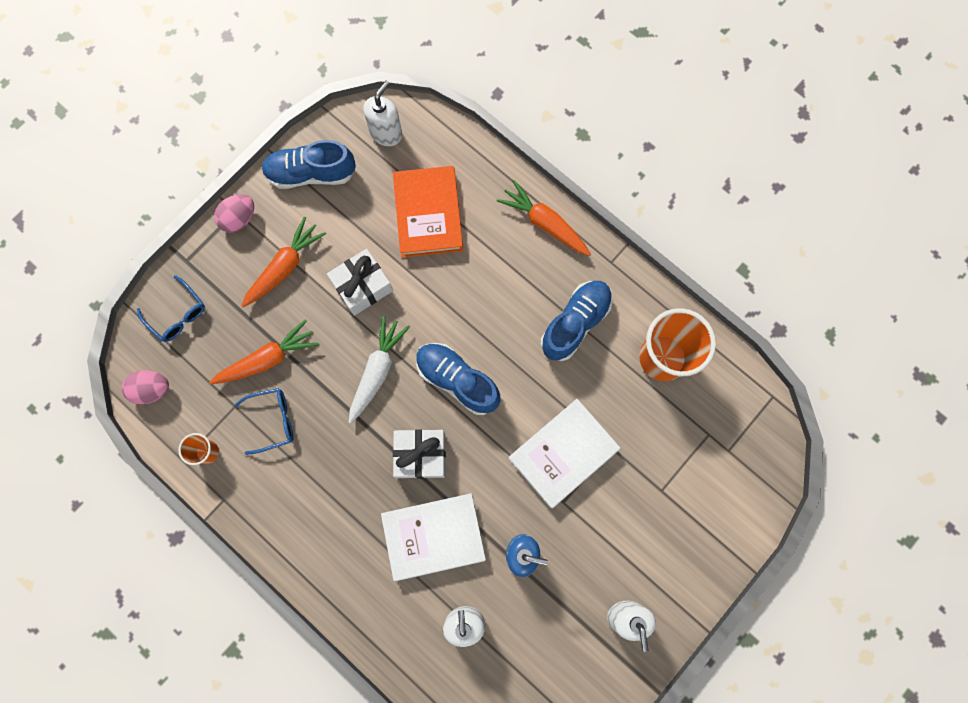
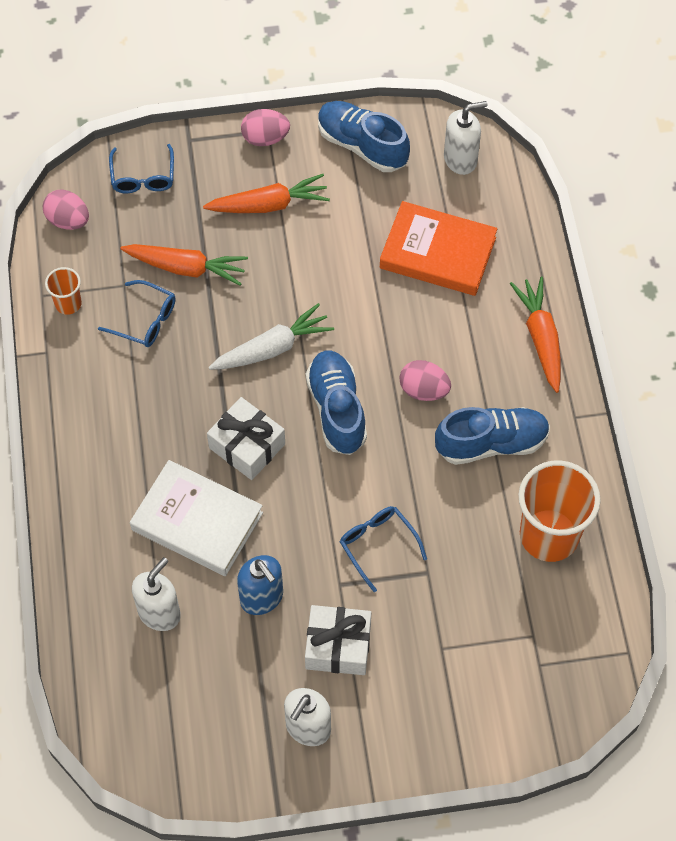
camera: 40 degrees right, 15 degrees down
(362, 286) = (323, 269): white gift -> white gift (338, 646)
(428, 214) = (437, 253): orange book -> orange book turned 75 degrees clockwise
(501, 320) = (424, 390): none -> pink egg
(563, 454) = (377, 544): white book -> blue glasses

